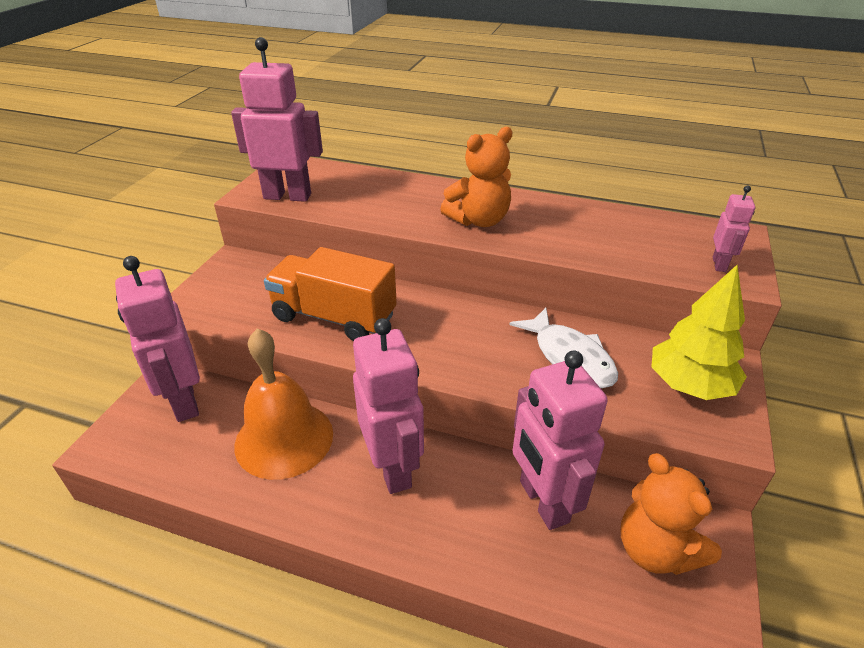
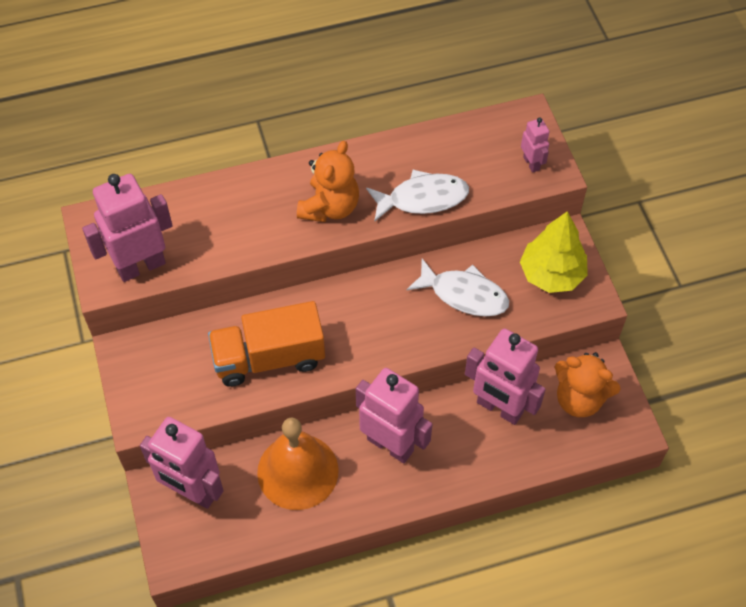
camera: 35 degrees left, 20 degrees up
(575, 246) = (422, 198): none -> white fish

